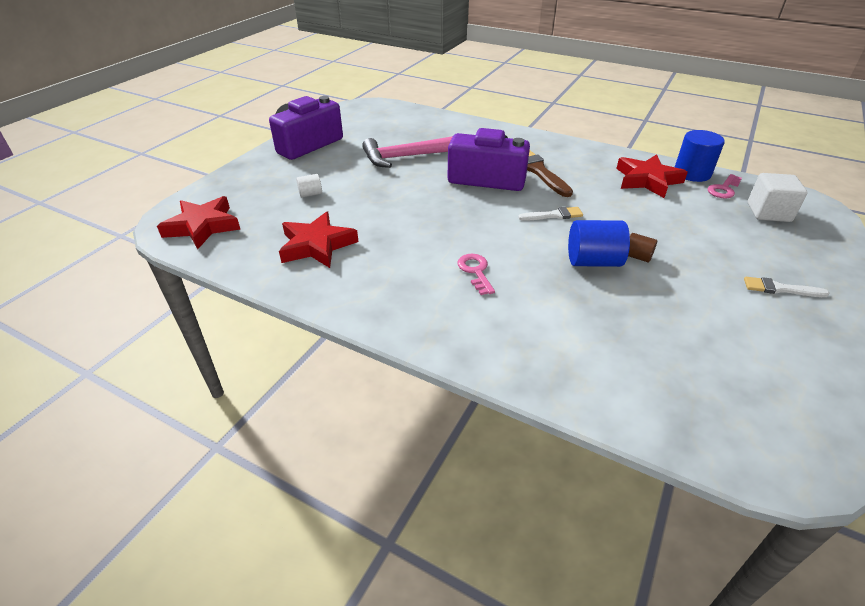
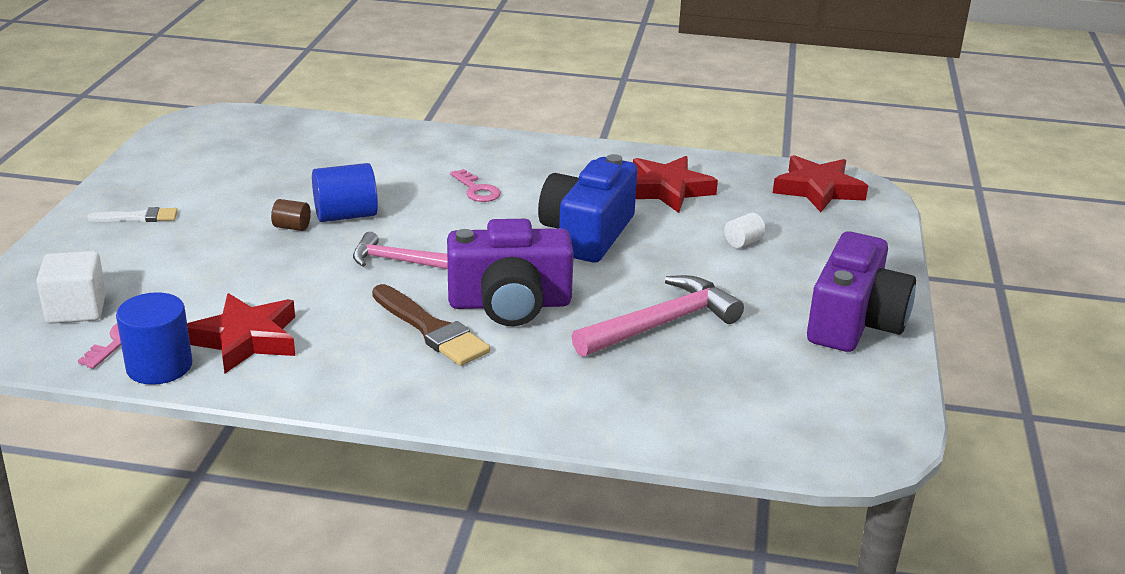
camera: 160 degrees right, 10 degrees down
(410, 216) = (587, 234): none -> blue camera
(553, 215) = (397, 261): white brush -> pink hammer

